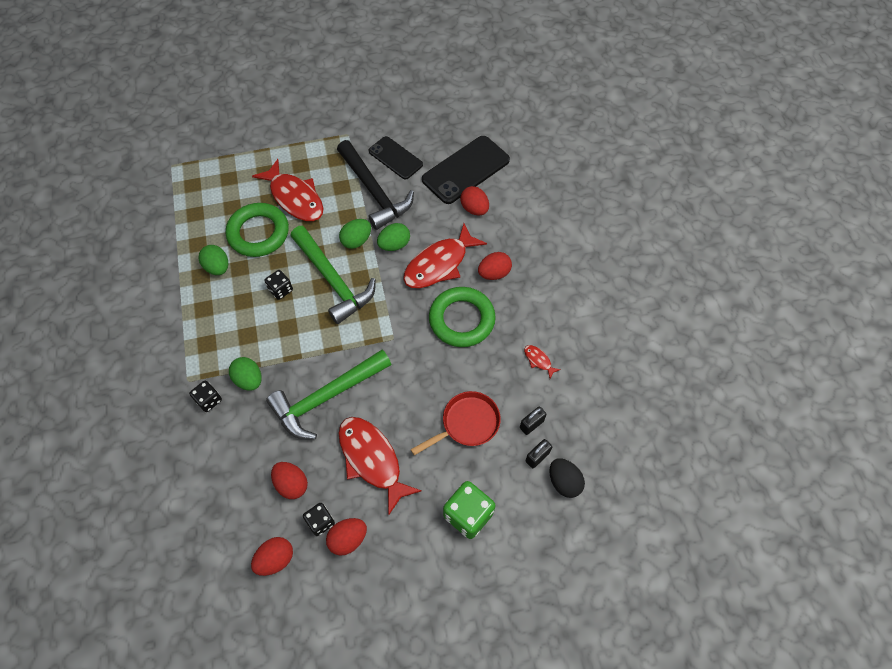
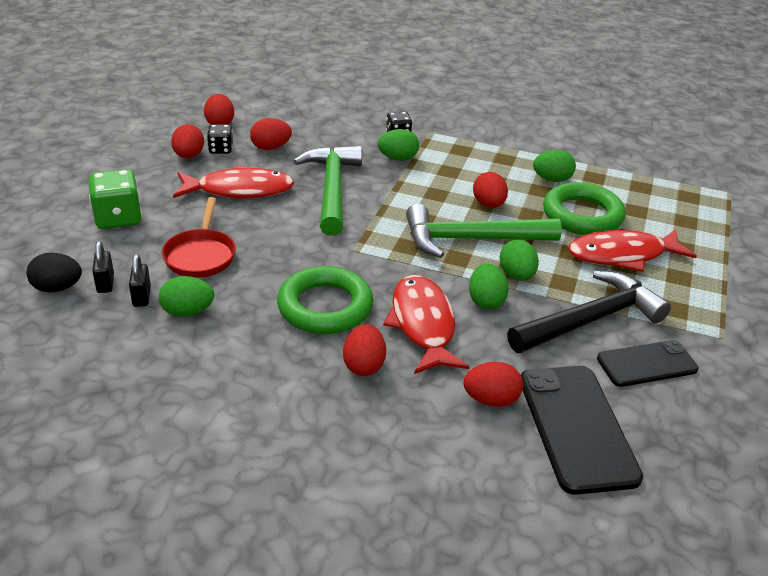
camera: 120 degrees right, 25 degrees down
(280, 290) = (488, 204): black dice -> red egg
(374, 192) = (591, 319): black hammer -> black hammer turned 150 degrees clockwise
(523, 388) = (188, 312): none -> green egg
(538, 360) = (204, 341): red fish -> none

